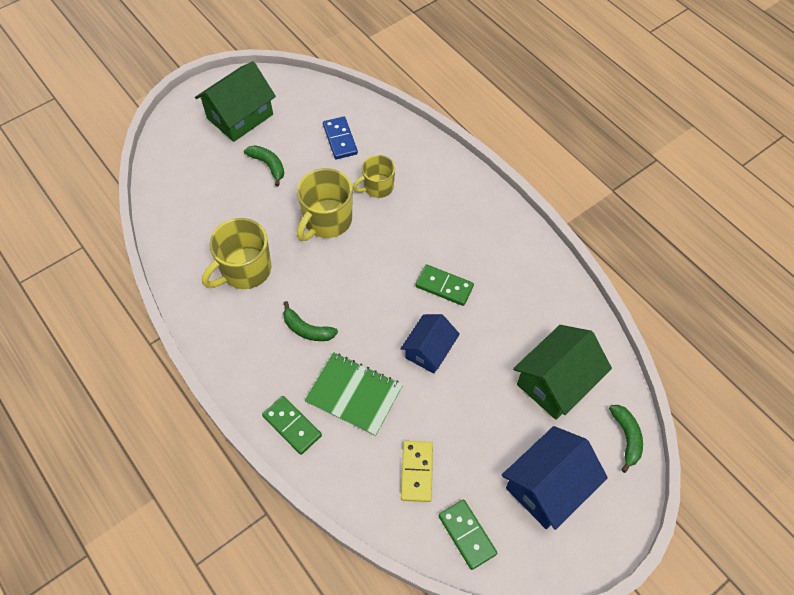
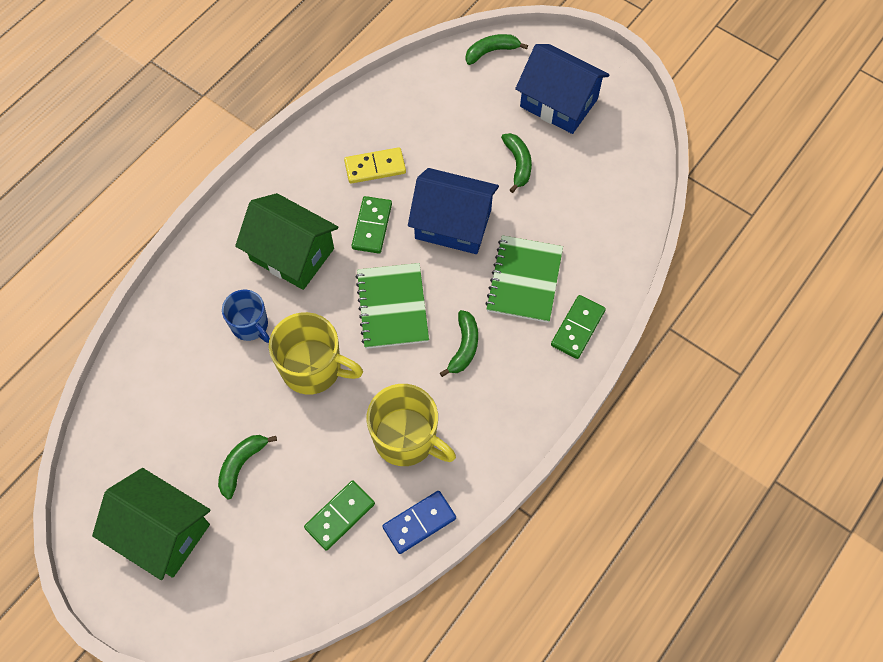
camera: 105 degrees left, 5 degrees up
(340, 139) = (181, 389): blue domino -> blue domino (419, 522)
(362, 285) = (392, 307): none -> green notebook
(377, 187) = (250, 325): yellow mug -> blue mug
(417, 472) = (583, 206): yellow domino -> yellow domino (375, 167)
(429, 350) = (453, 224): blue house -> blue house, size x1.54
(467, 534) = (625, 155): green domino -> green domino (340, 516)
(481, 424) = (518, 164): none -> green banana
(556, 382) = (453, 111): green house -> green house (292, 254)

